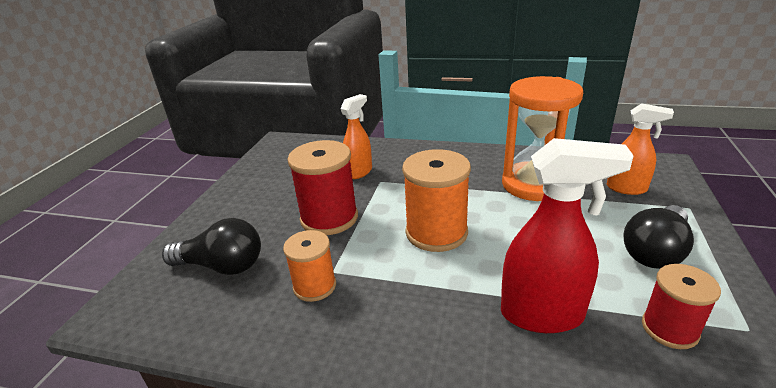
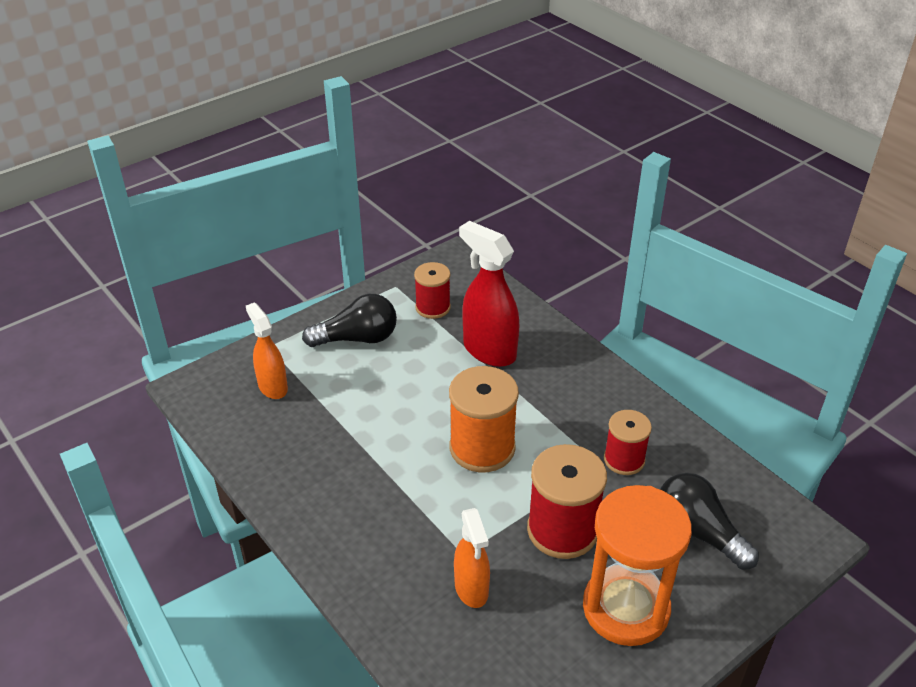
camera: 145 degrees left, 10 degrees up
(314, 286) = (624, 459): orange spool -> red spool
(359, 172) = (471, 589): orange spray bottle -> orange spray bottle turned 90 degrees counterclockwise
(533, 184) = (332, 441): orange hourglass -> orange hourglass (626, 608)

